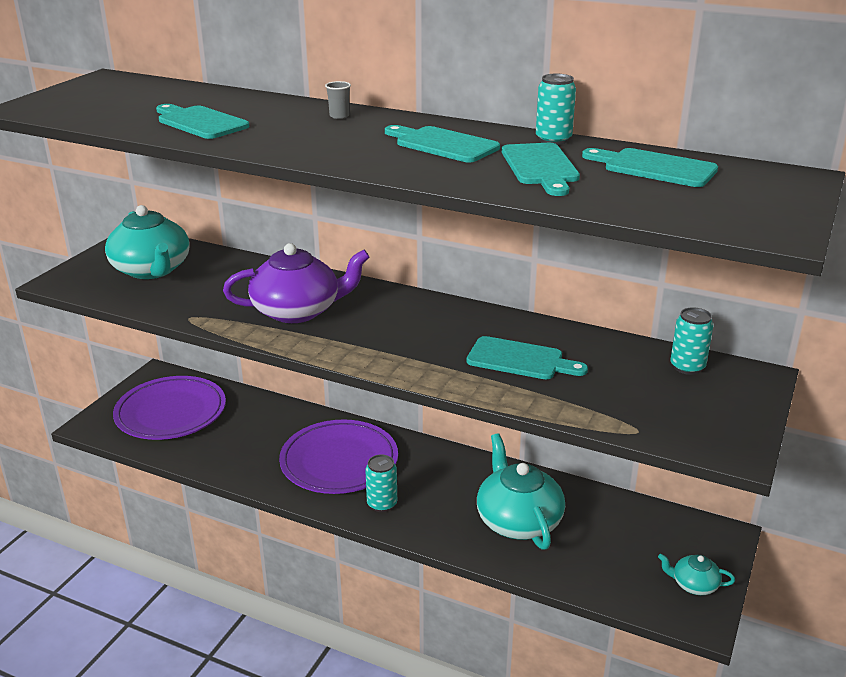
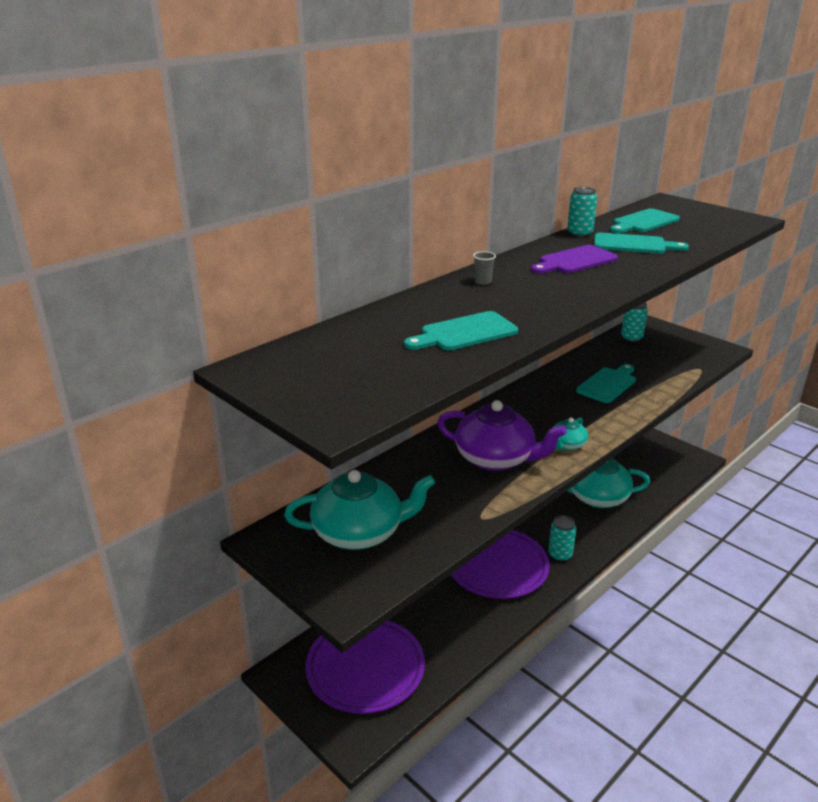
camera: 70 degrees left, 0 degrees up
(298, 311) = (496, 458): purple teapot -> purple teapot turned 105 degrees clockwise
(442, 144) = (575, 261): turquoise cutting board -> purple cutting board
(694, 584) = (669, 451): turquoise teapot -> turquoise teapot (567, 445)

